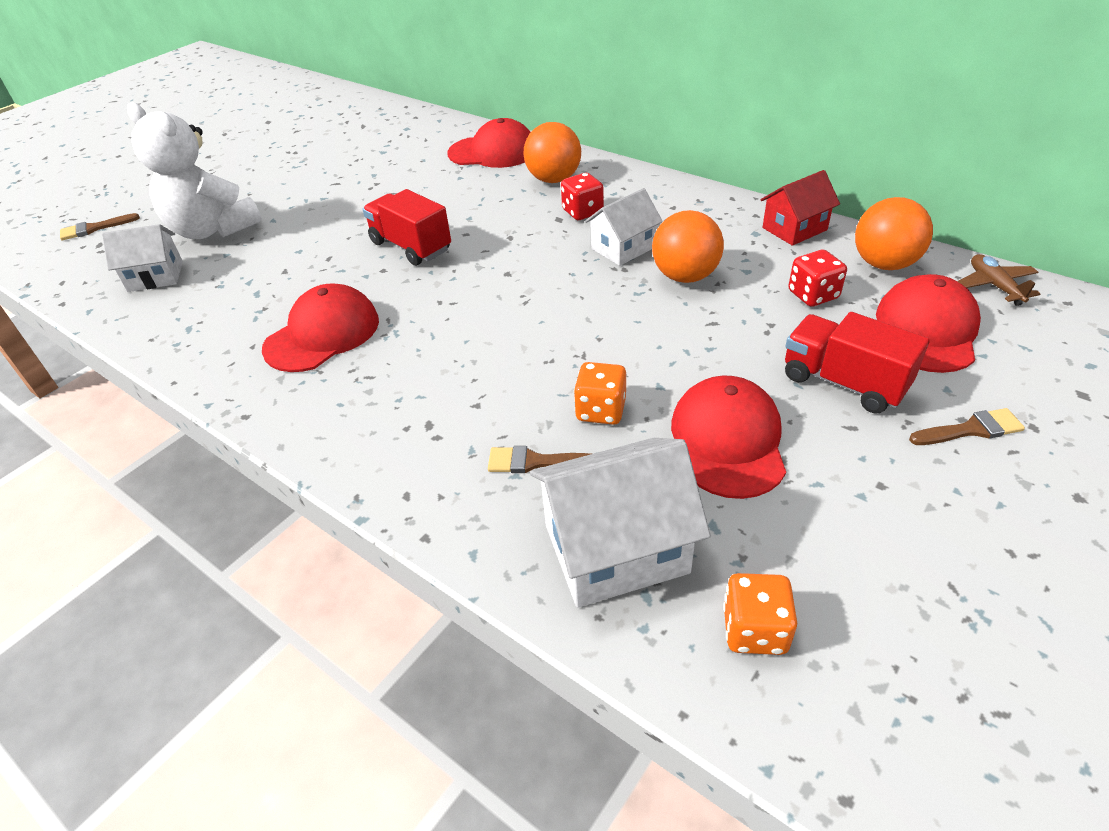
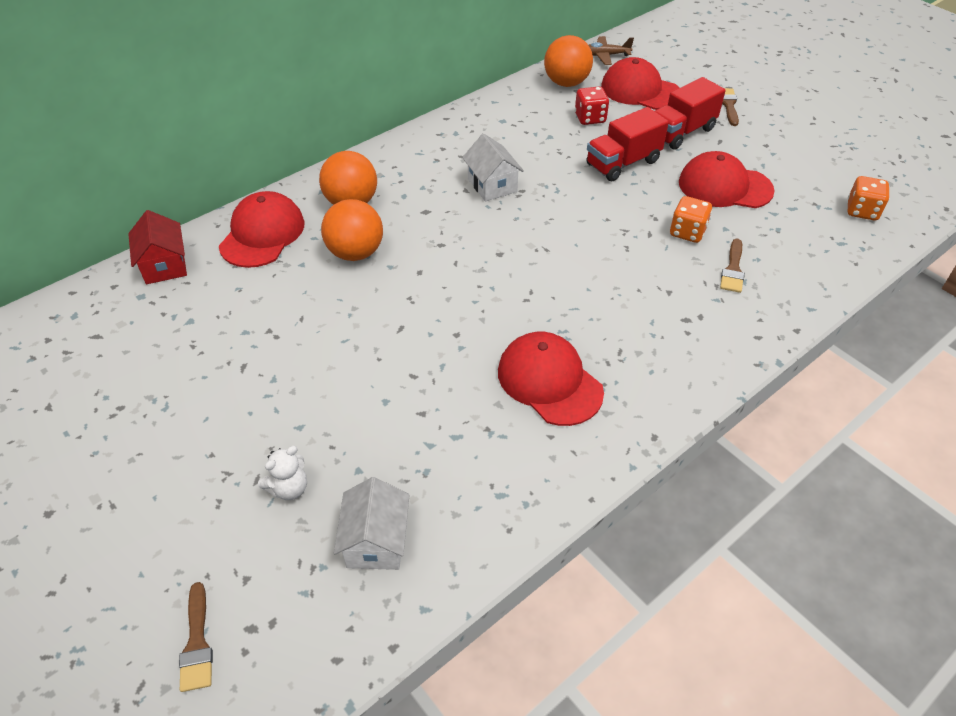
camera: 80 degrees left, 5 degrees up
(213, 230) = (289, 488): white teddy bear -> white teddy bear, size x0.42
(411, 246) = (423, 311): red truck -> red truck (623, 163)
(582, 212) = (422, 196): red dice -> none
(616, 549) = (808, 248): white house -> none
(685, 276) = (545, 164): orange ball -> orange ball (355, 253)
(794, 229) = (506, 103): red house -> red house (164, 265)

